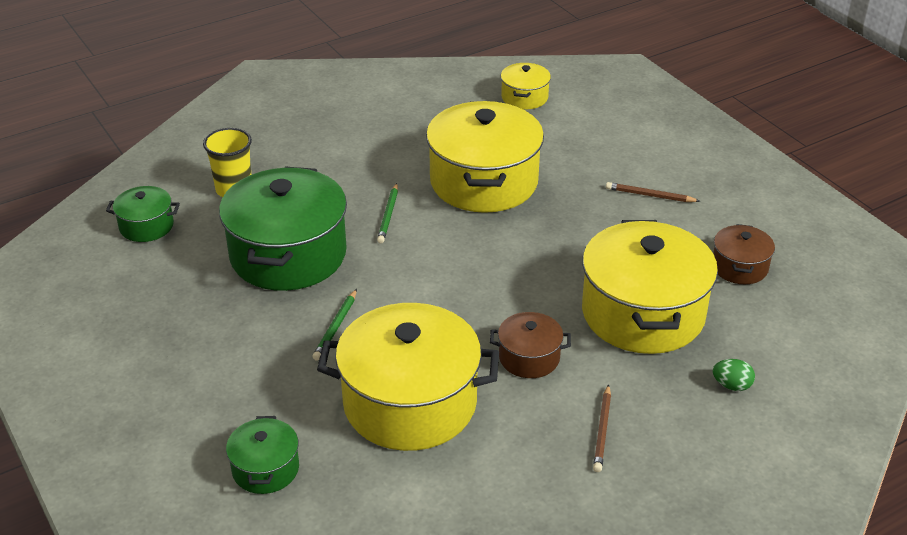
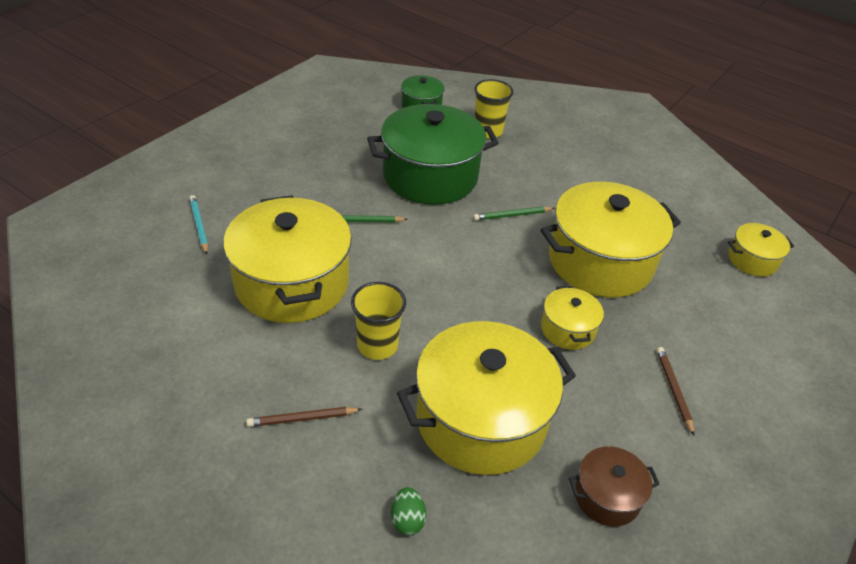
camera: 65 degrees right, 5 degrees up
(265, 469) = (199, 226): green pot -> turquoise pencil
(529, 358) = (377, 345): brown pot -> yellow cup
(560, 230) = (567, 329): none -> yellow pot

